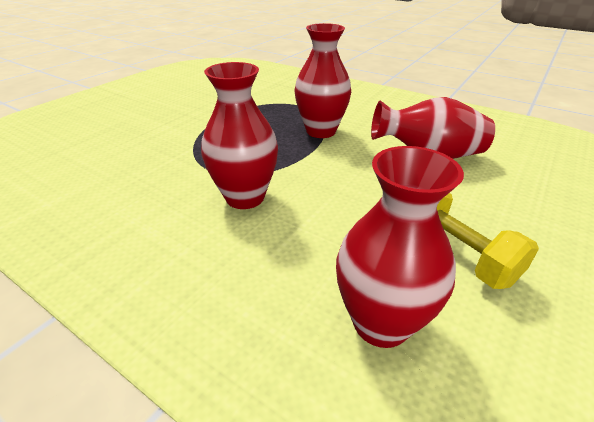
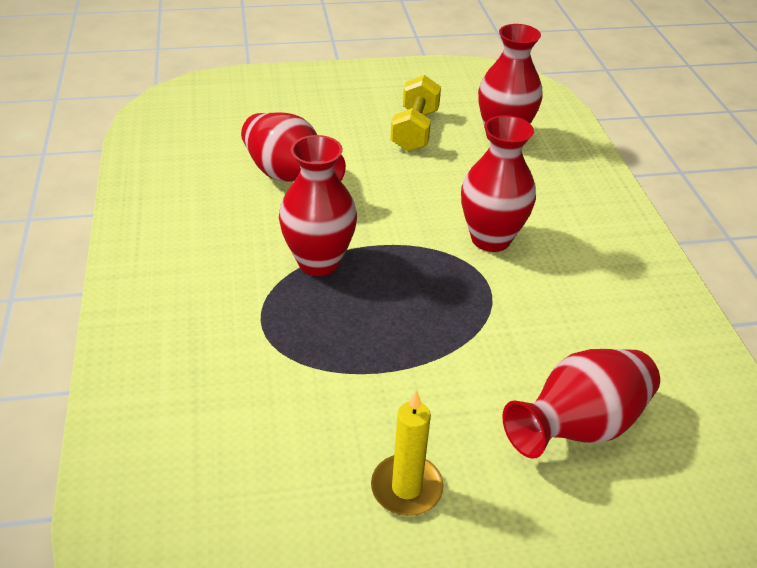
camera: 135 degrees left, 5 degrees up
(100, 141) = (579, 426): none -> red vase
(169, 99) = (406, 488): none -> yellow candle

